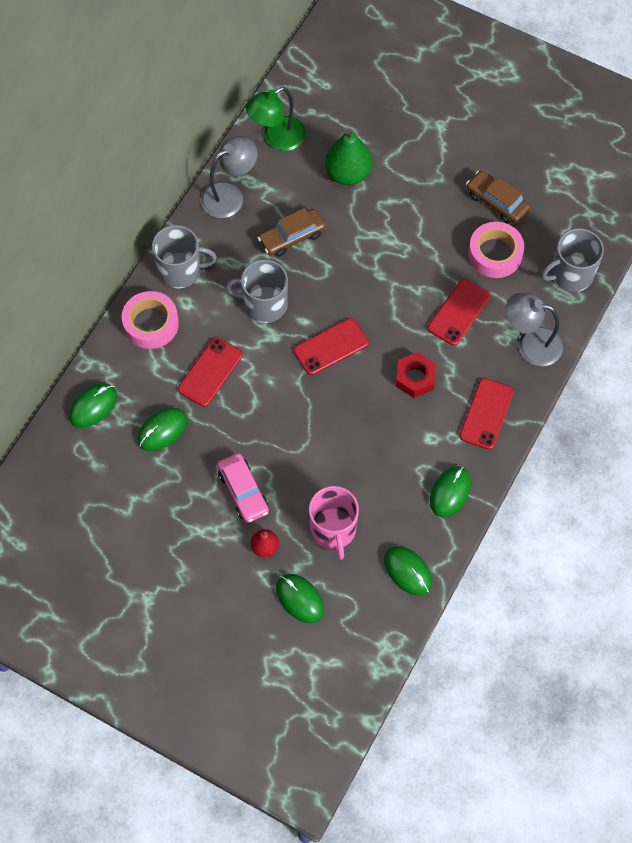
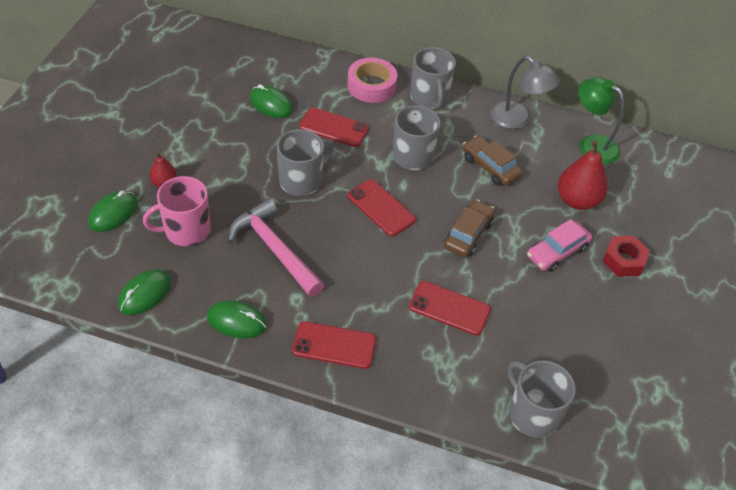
camera: 75 degrees right, 15 degrees down
(93, 406) = (285, 62): green mouse -> none
(243, 491) = (218, 162): pink car -> pink car (557, 252)
(283, 414) = (301, 181): none -> grey mug
(348, 173) = (577, 200): green pear -> red pear
(369, 450) = (274, 249): none -> pink hammer
(415, 378) = (362, 278): red nut -> red nut (623, 261)
(495, 254) = (531, 335): pink tape -> none
(496, 202) = (597, 330): brown car -> brown car (468, 234)
(530, 344) = (429, 379): grey lamp -> none

